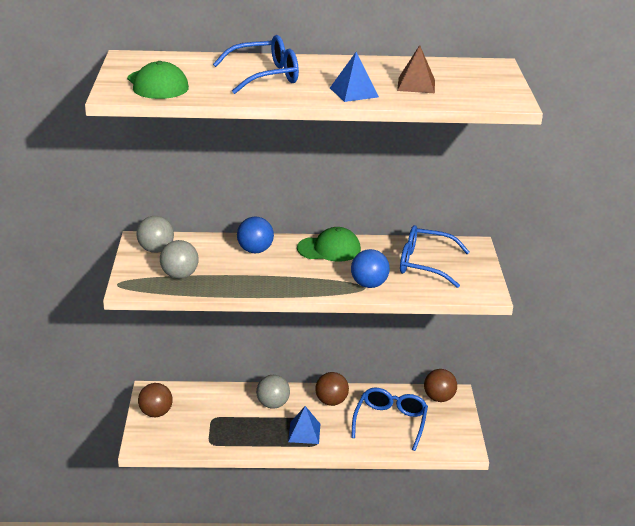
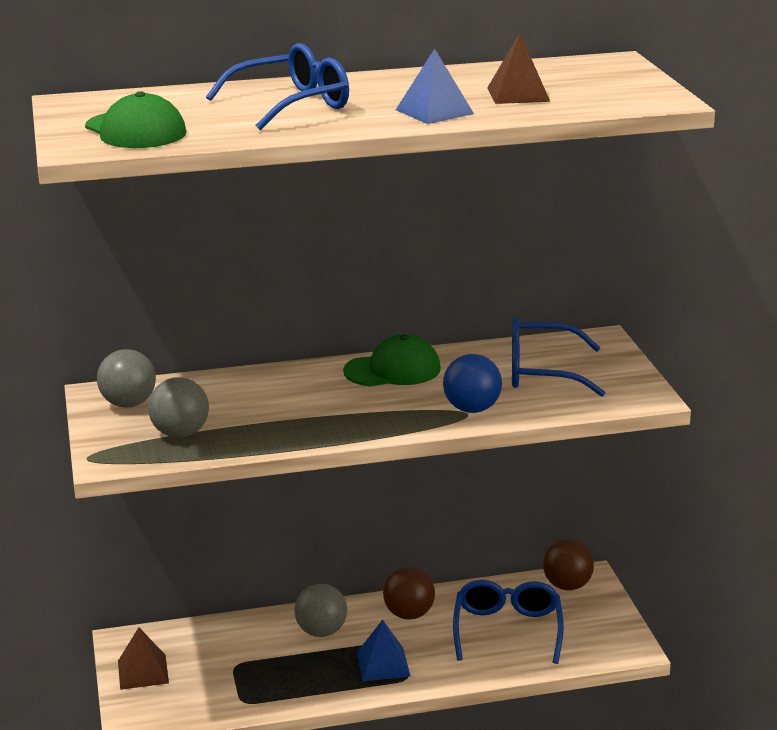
camera: 10 degrees left, 5 degrees down
(156, 413) = (143, 671): brown ball -> brown pyramid
(255, 250) = (282, 386): blue ball -> none

